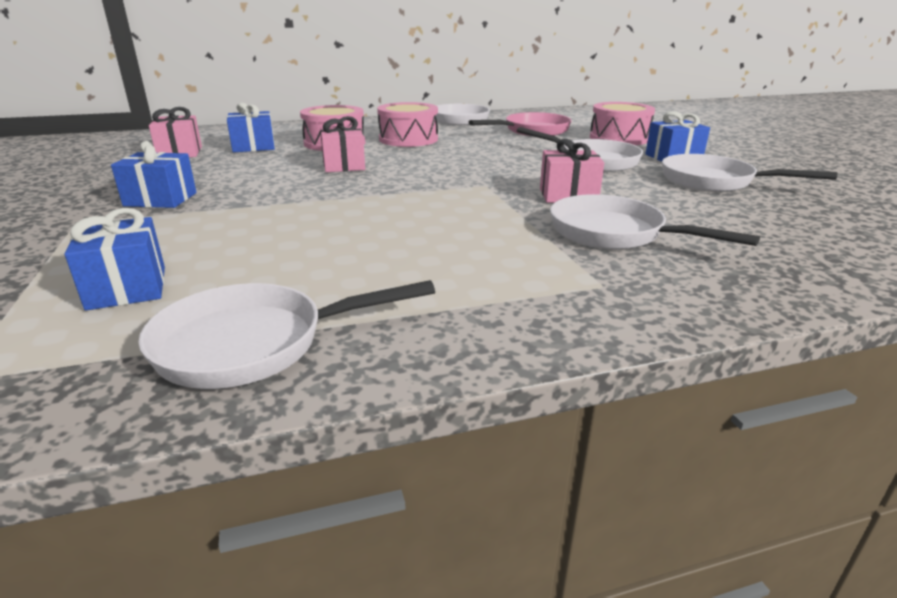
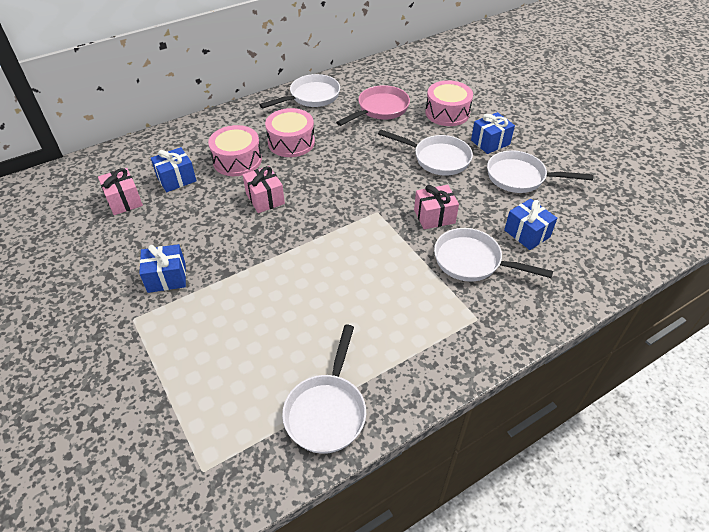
camera: 15 degrees left, 20 degrees up
(127, 288) = (226, 381): blue gift -> blue gift (527, 233)
(254, 344) = (327, 411): white pan -> white pan turned 45 degrees counterclockwise

